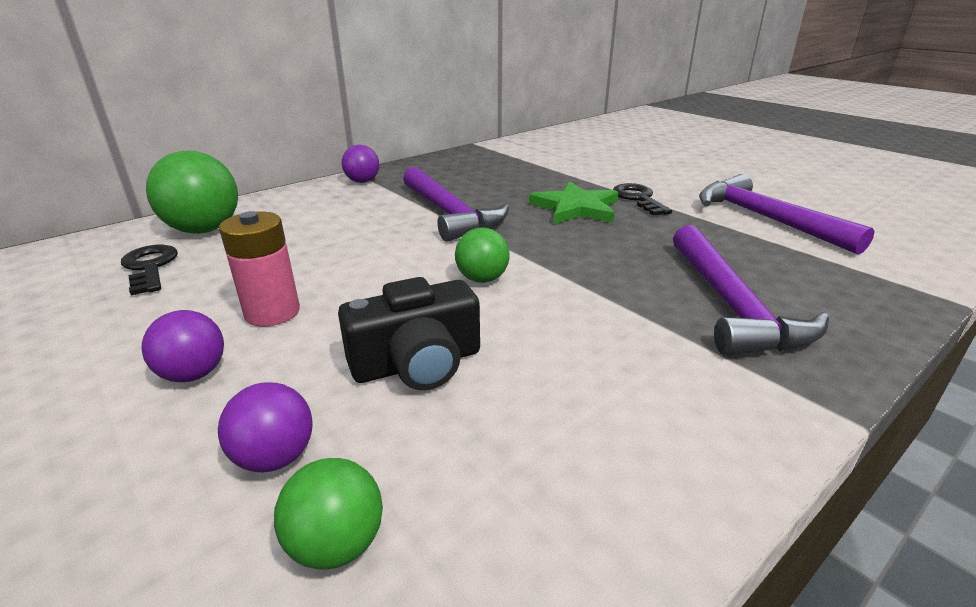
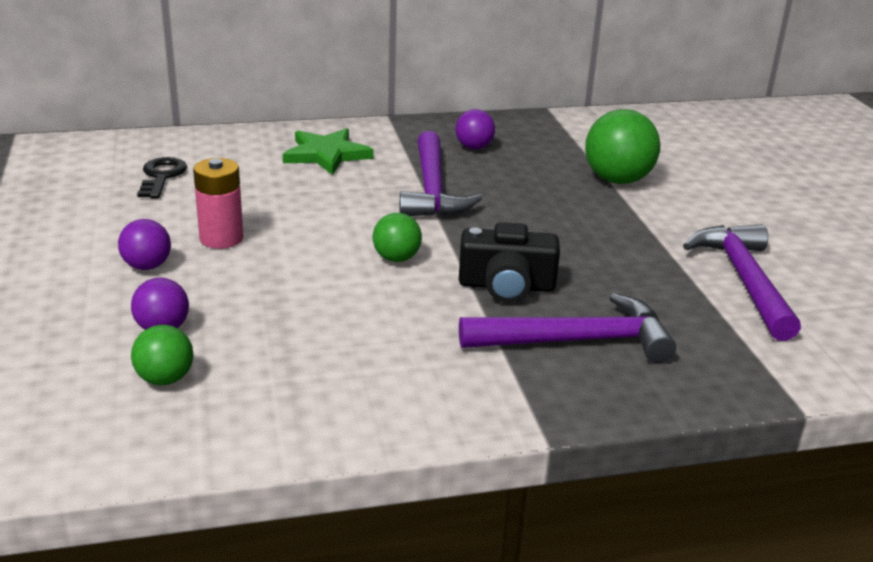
camera: 25 degrees right, 0 degrees up
(204, 230) = (218, 152): green ball -> green ball (617, 180)
(362, 181) = (387, 132): purple ball -> purple ball (474, 147)
(417, 363) = (288, 304): black camera -> black camera (506, 286)
(576, 208) = (560, 215): green star -> green star (326, 154)
(638, 198) = (639, 222): black key -> none
(730, 305) = (576, 341): purple hammer -> purple hammer turned 120 degrees counterclockwise

